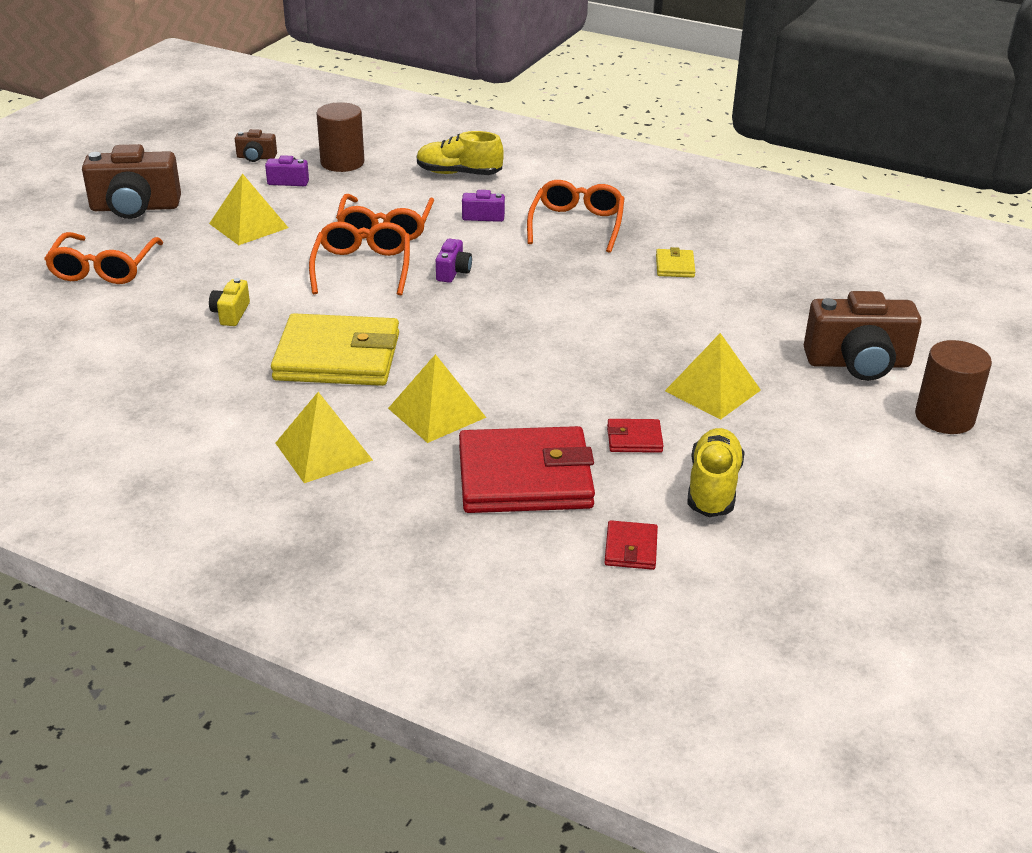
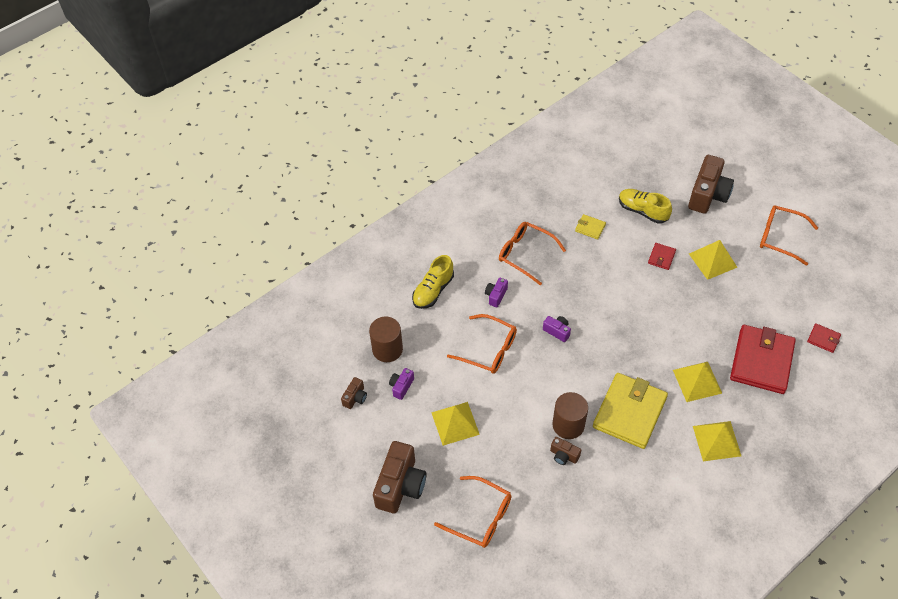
camera: 65 degrees left, 20 degrees up
(231, 314) = (563, 455): yellow camera -> brown camera
(362, 268) = (535, 375): orange glasses -> orange glasses (780, 237)
(634, 439) = (743, 307): red wallet -> red wallet (661, 257)
(713, 487) = (788, 291): yellow shoe -> yellow shoe (642, 211)
(944, 417) = (760, 185): brown cylinder -> brown cylinder (568, 425)

